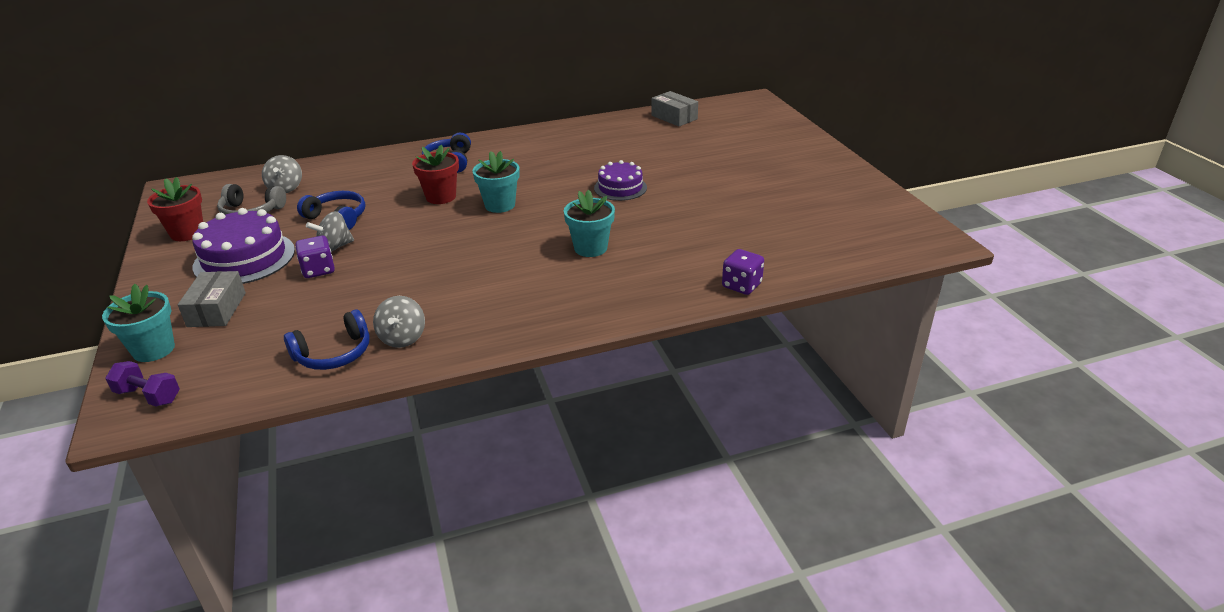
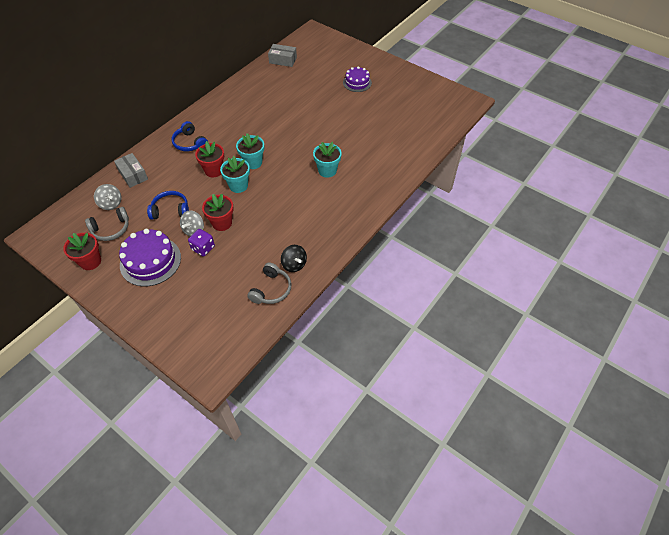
camera: 35 degrees left, 20 degrees up
(148, 396) = (207, 359): purple dumbbell -> none
(153, 349) = (175, 336): turquoise flower pot -> turquoise flower pot (238, 186)
(217, 309) = (178, 298): grey box -> grey box (133, 175)
(334, 353) = (271, 289): blue headphones -> grey headphones
(376, 253) = (222, 223): none -> red flower pot
(402, 338) = (294, 264): grey spinning top -> black spinning top
(620, 188) = (303, 124): purple cake -> purple cake (357, 82)
(741, 285) = (413, 162): purple dice -> none

